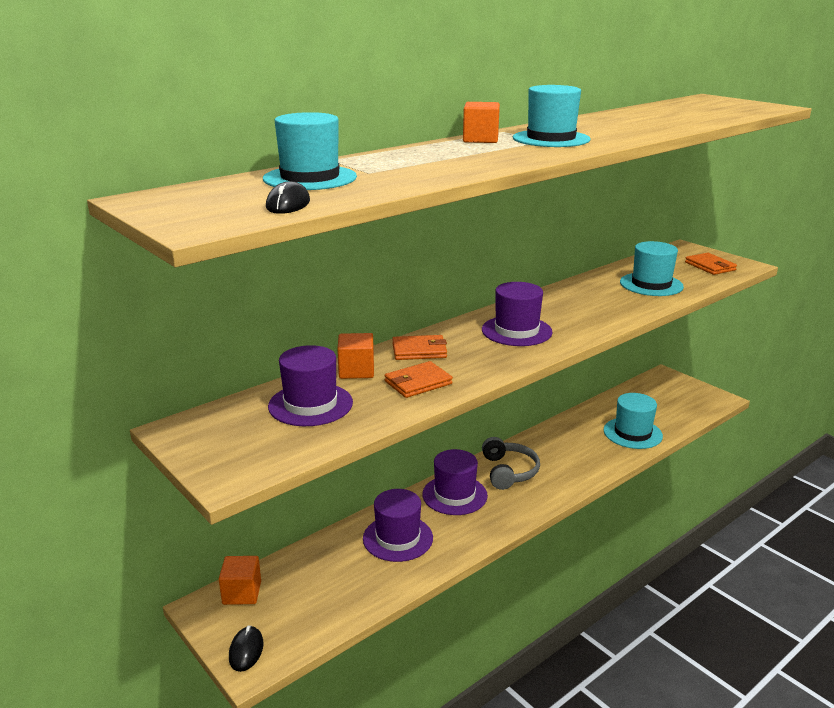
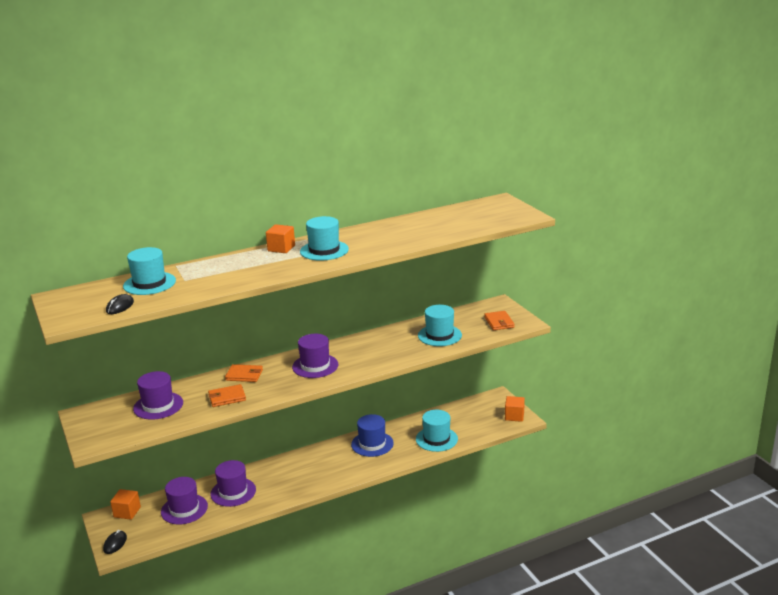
camera: 15 degrees right, 0 degrees up
(356, 371) = (198, 386): orange cube -> orange cube (514, 416)
(454, 495) = (285, 469): purple hat -> purple hat (184, 509)
(508, 471) = (330, 457): grey headphones -> none
(553, 448) = (372, 444): none -> blue hat

